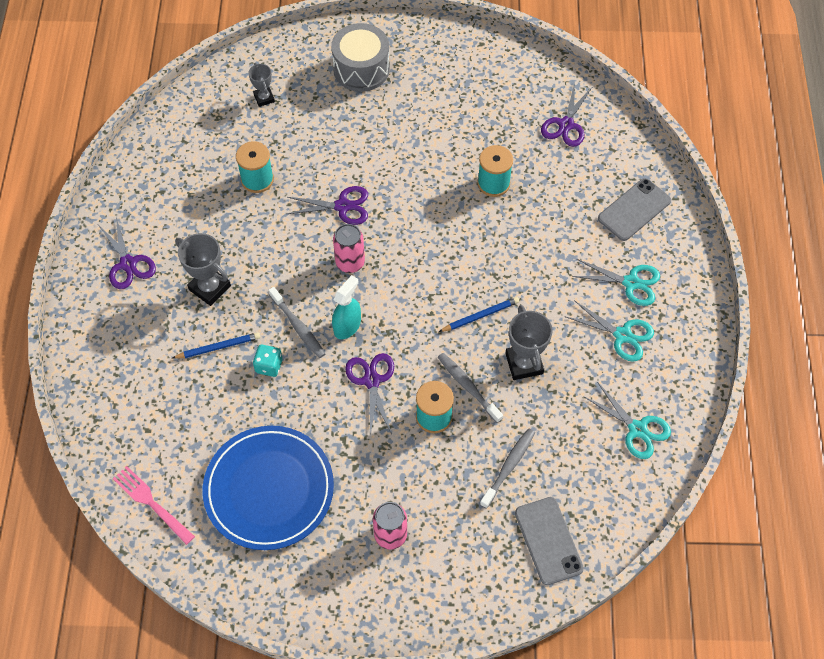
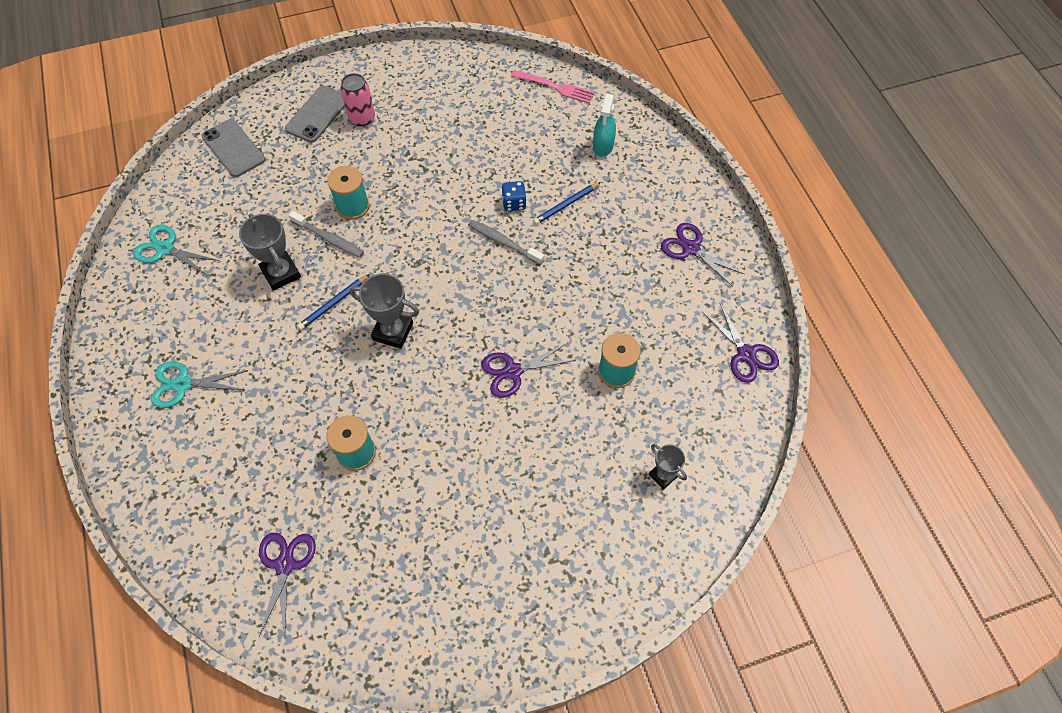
camera: 160 degrees right, 0 degrees up
(210, 288) = (602, 251): grey trophy -> grey trophy (393, 331)
(269, 366) = (514, 203): turquoise dice -> blue dice
(269, 489) = (470, 119): blue plate -> none
(347, 326) = (458, 256): turquoise spray bottle -> turquoise spray bottle (603, 146)
(350, 262) = (480, 315): pink can -> none
(361, 69) = (567, 560): grey drum -> none
(372, 380) = (418, 218): purple scissors -> purple scissors (746, 354)
(508, 467) = (277, 188): grey toothbrush -> none
(622, 335) = (187, 327): turquoise scissors -> none
(634, 209) = (186, 472): grey phone -> grey phone (318, 114)

